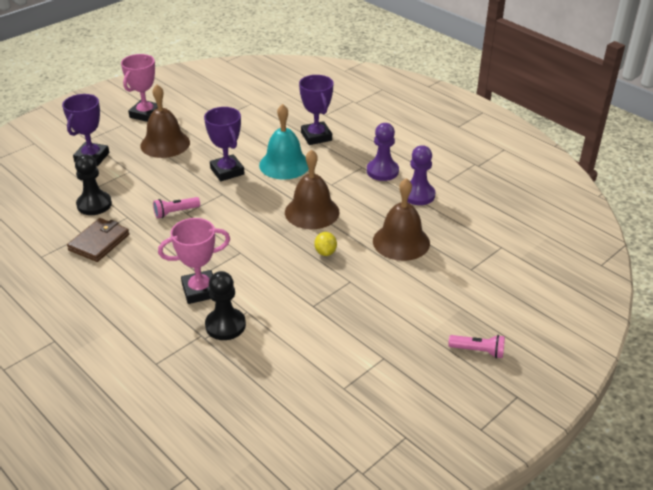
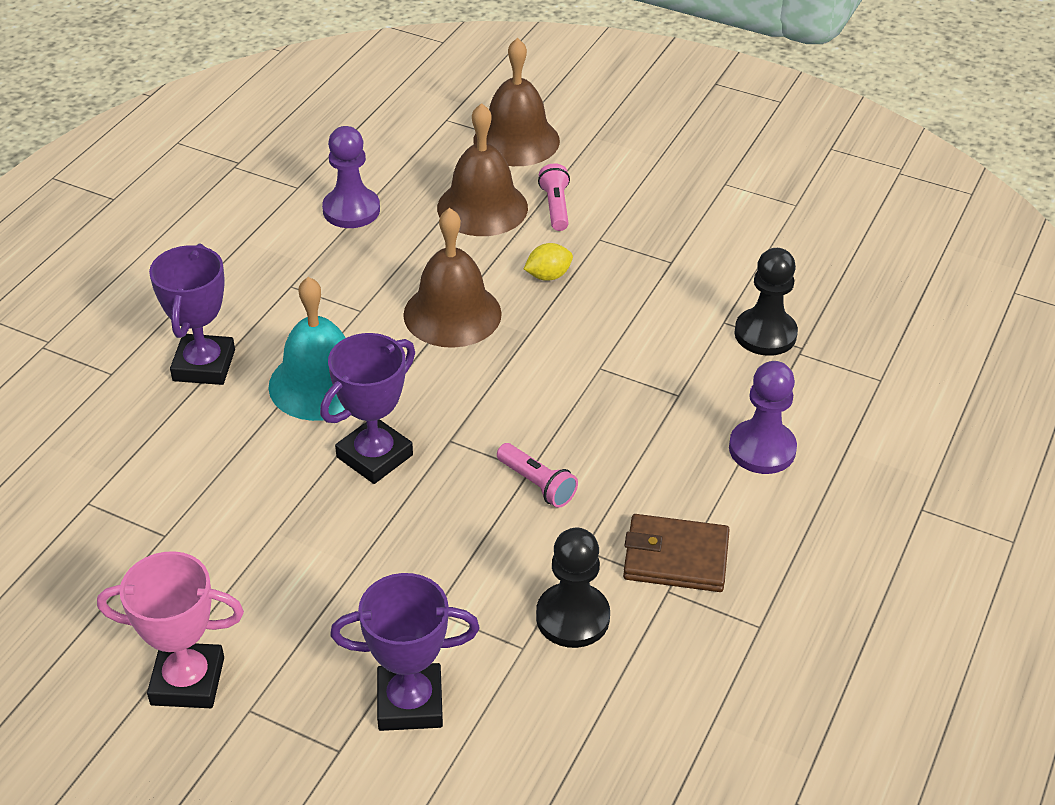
camera: 110 degrees left, 5 degrees up
(165, 144) = (308, 591): brown bell -> brown bell (516, 140)
(200, 290) = (713, 383): pink trophy -> none
(316, 136) = (204, 365): purple trophy -> purple trophy turned 45 degrees counterclockwise
(382, 171) = (296, 259): purple pawn -> purple pawn (762, 449)
(478, 351) = (663, 115): pink flashlight -> pink flashlight (555, 207)

